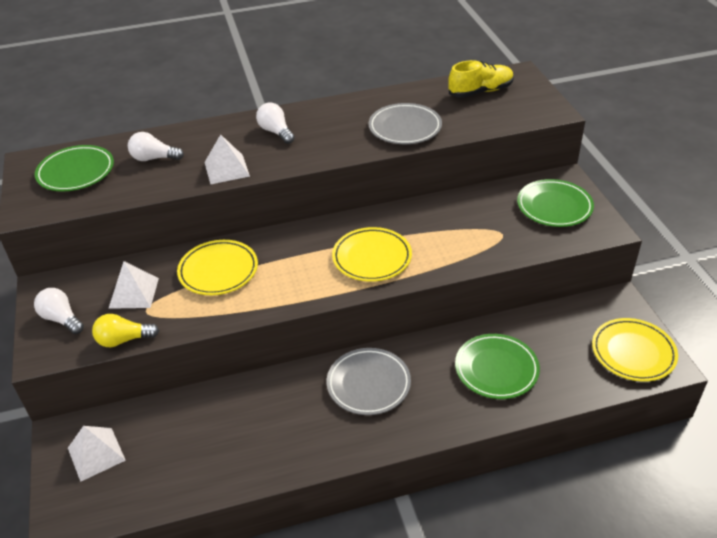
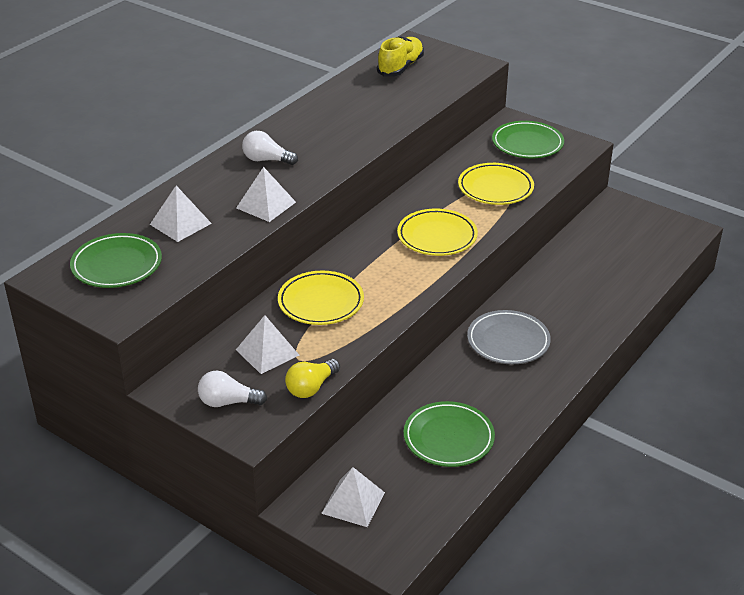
camera: 40 degrees left, 5 degrees down
(154, 158) = (180, 224): white light bulb -> white pyramid
(405, 128) = (377, 116): grey plate -> none
(496, 369) = (586, 286): green plate -> green plate (448, 438)
(633, 352) = (661, 232): yellow plate -> yellow plate (495, 188)

